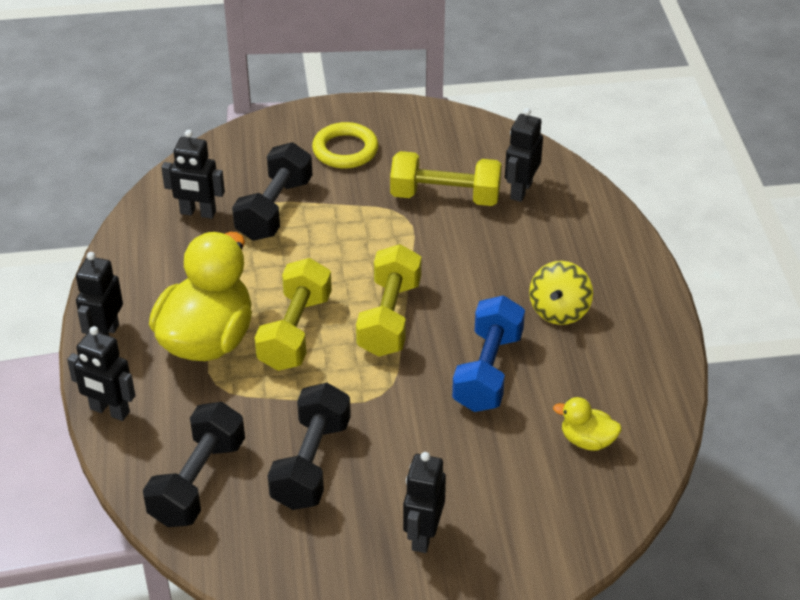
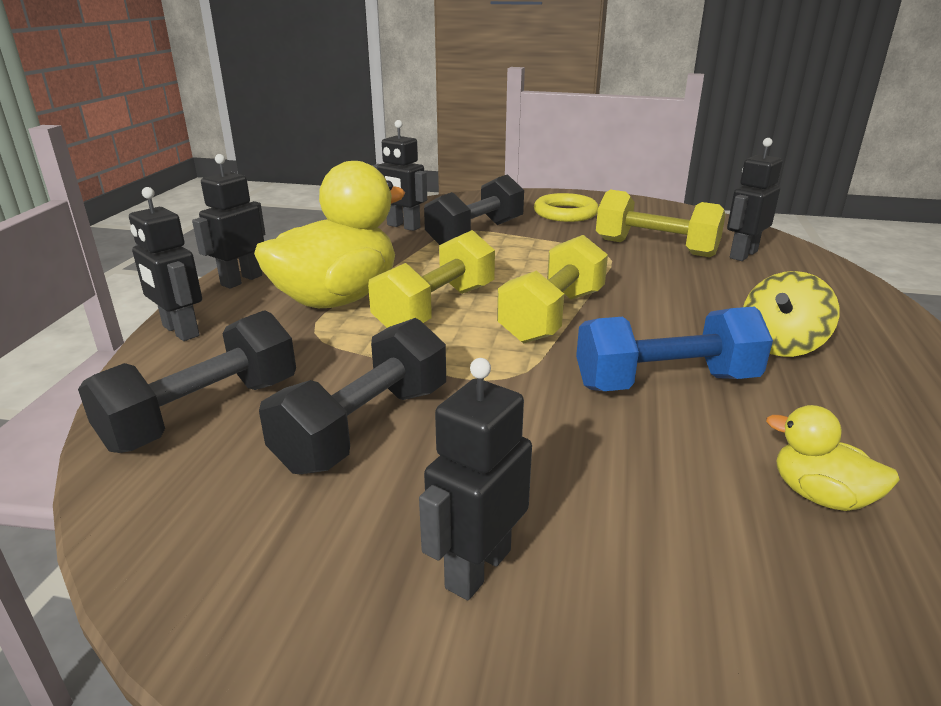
camera: 20 degrees right, 15 degrees down
(488, 371) = (665, 383): blue dumbbell -> blue dumbbell turned 45 degrees clockwise

